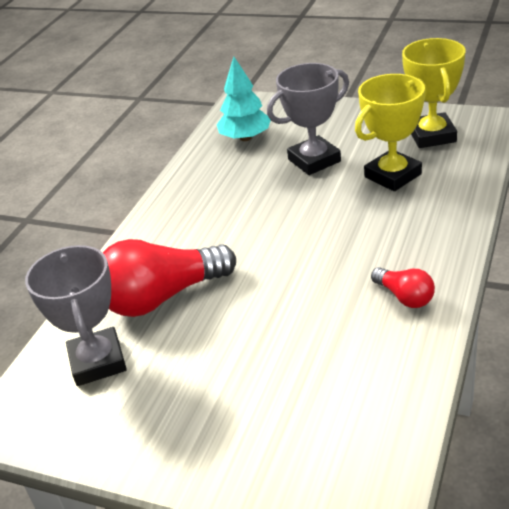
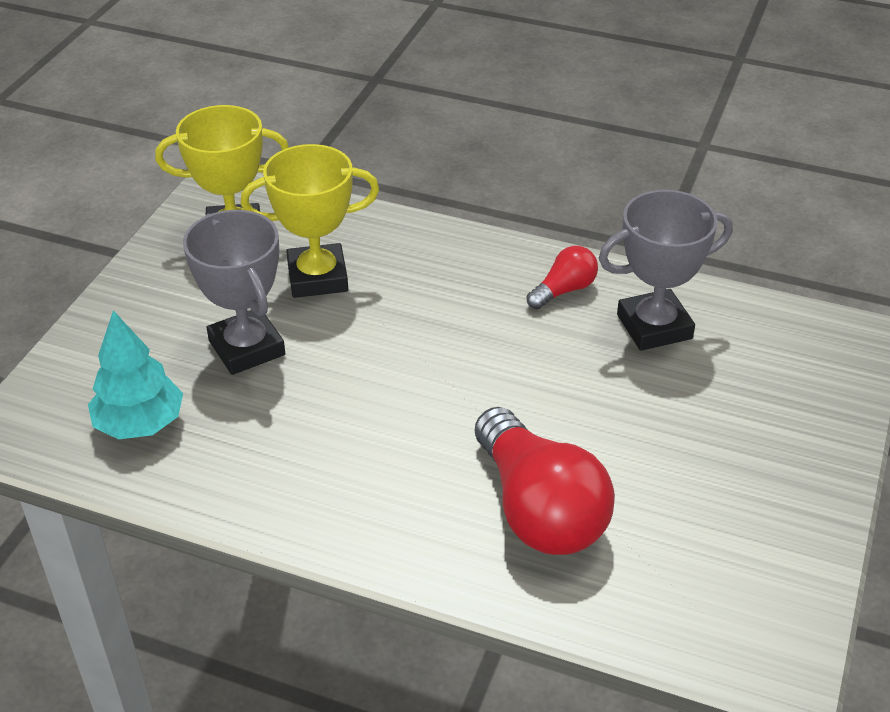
camera: 95 degrees left, 5 degrees up
(97, 362) = (666, 571): grey trophy -> grey trophy (654, 327)
(393, 175) = (317, 277): yellow trophy -> yellow trophy turned 60 degrees counterclockwise

